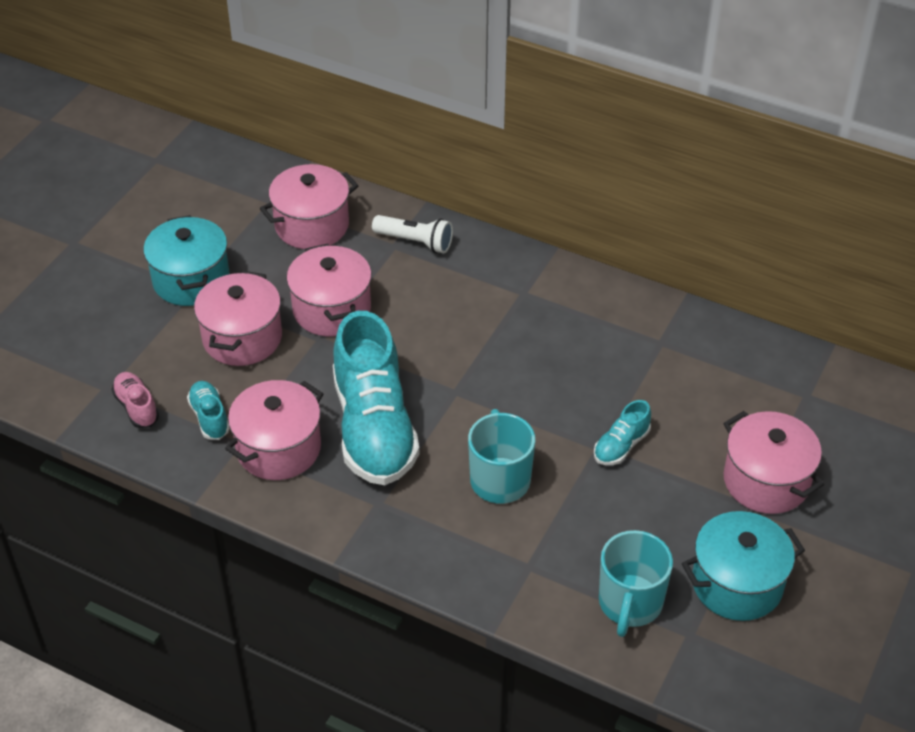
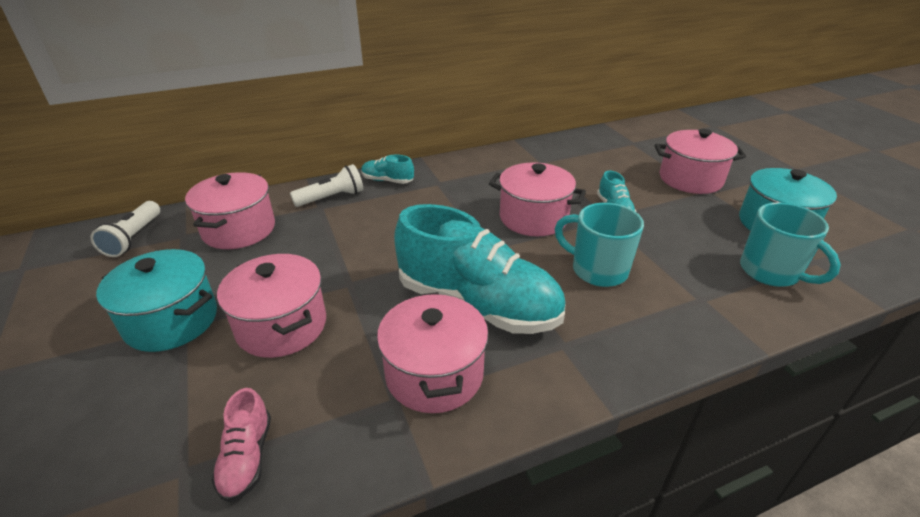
camera: 50 degrees left, 10 degrees down
(137, 407) = (247, 457): pink shoe -> pink shoe turned 105 degrees counterclockwise
(210, 417) = (338, 403): turquoise shoe -> turquoise shoe (387, 180)
(240, 179) = (134, 238): none -> white flashlight
(332, 309) = (330, 262): pink pot -> pink pot (533, 218)

